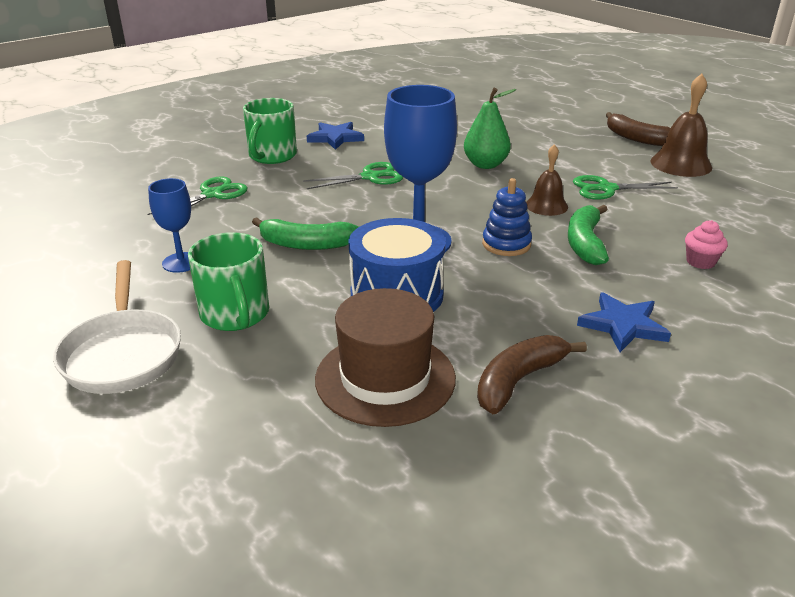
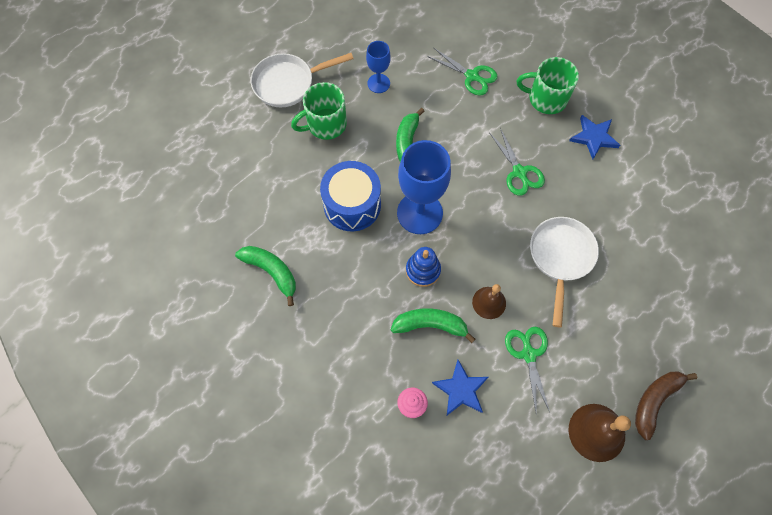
camera: 85 degrees right, 35 degrees up
(385, 378) = (272, 206): brown hat -> none
(485, 165) = (560, 258): green pear -> white pan
(519, 380) = (271, 272): brown banana -> green banana
(623, 325) = (327, 336): blue star -> blue star (461, 389)

